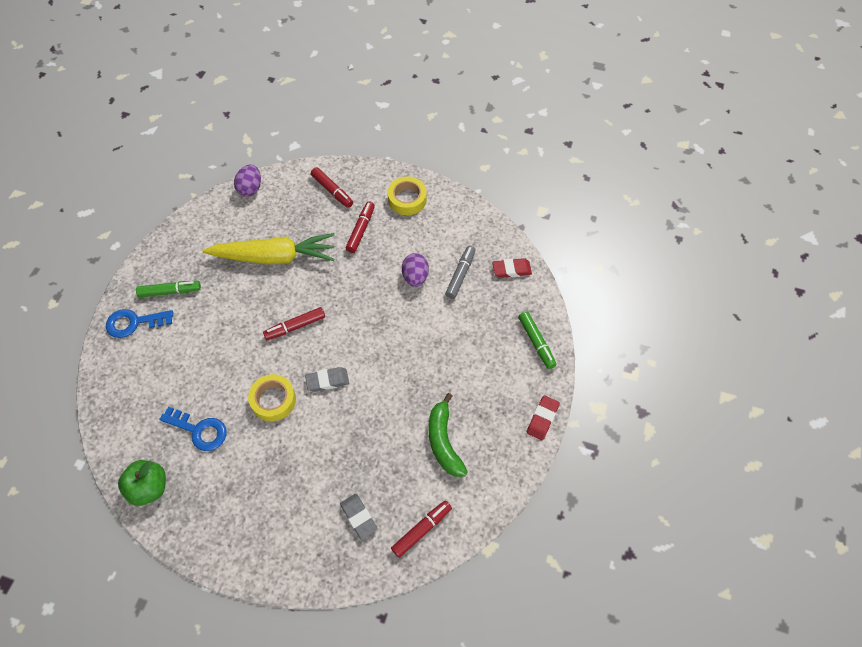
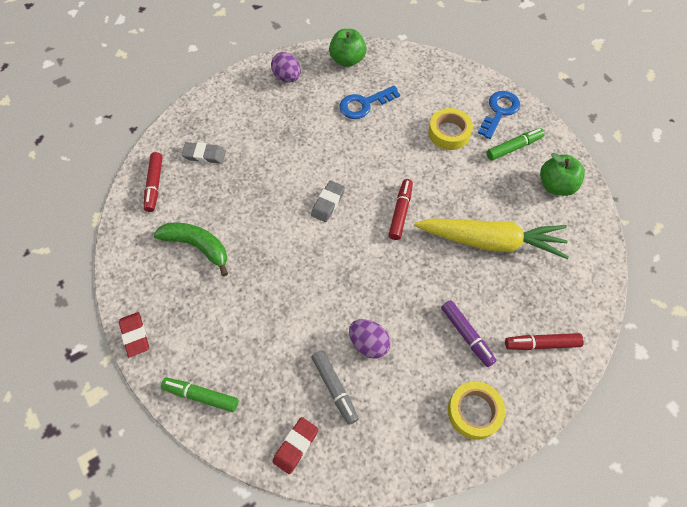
camera: 130 degrees right, 0 degrees up
(170, 291) = (513, 147): green marker -> green marker turned 150 degrees counterclockwise
(190, 246) = (556, 185): none -> green apple
(250, 188) = (598, 271): purple egg -> purple egg (287, 77)
(273, 400) = (346, 159): yellow tape -> yellow tape (449, 133)
(275, 256) = (491, 241): yellow carrot -> yellow carrot turned 120 degrees counterclockwise
(361, 230) = (466, 335): red marker -> purple marker

